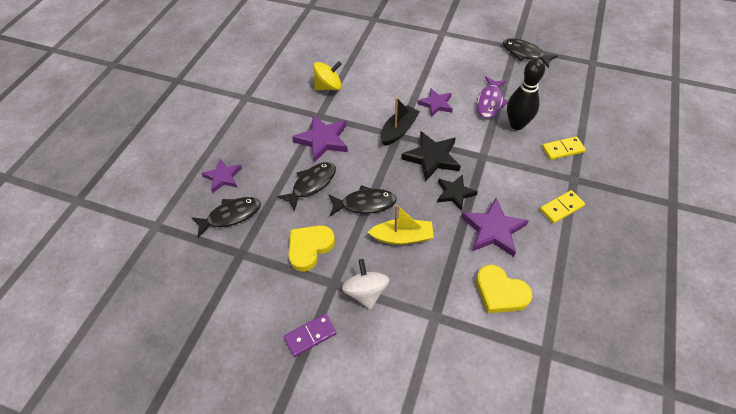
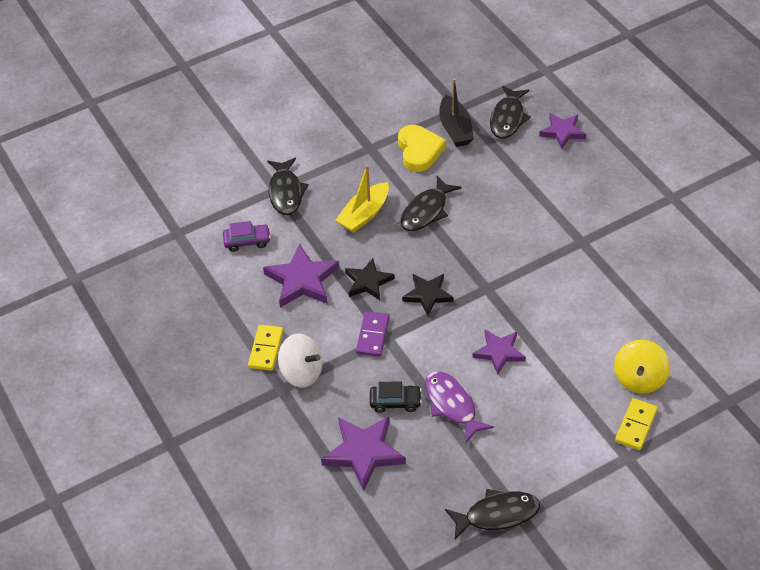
camera: 130 degrees right, 5 degrees down
(310, 336) = (342, 113): purple domino -> purple domino (372, 335)
(312, 184) = (489, 187): black fish -> black fish (286, 192)
(323, 140) = (540, 225): purple star -> purple star (364, 453)
(328, 86) = (624, 275): yellow spinning top -> yellow spinning top (639, 379)
(366, 292) = (341, 162): white spinning top -> white spinning top (301, 373)
(399, 130) = (492, 293): black boat -> black boat (455, 129)
(432, 158) = (427, 295): black star -> black star, size x0.66
(500, 292) = (247, 241): yellow heart -> purple car
(517, 124) = (395, 402): black bowling pin -> black car
(562, 149) = (322, 413): yellow domino -> yellow domino (635, 425)

